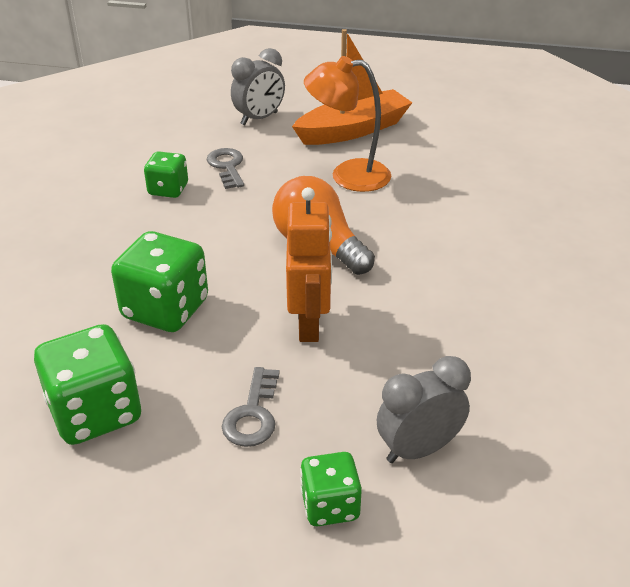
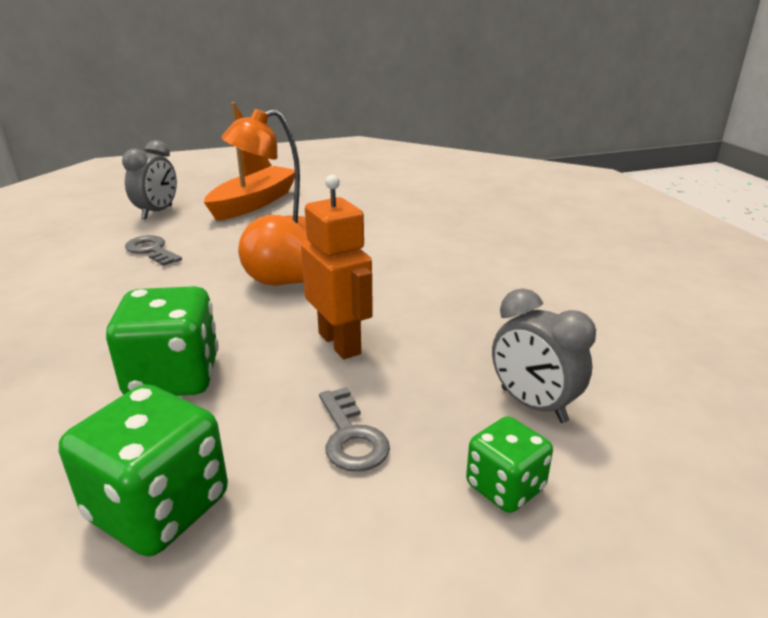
camera: 30 degrees left, 10 degrees down
(168, 189) = (99, 281): green dice -> none
(418, 449) = (533, 405): grey clock -> grey clock turned 75 degrees counterclockwise

